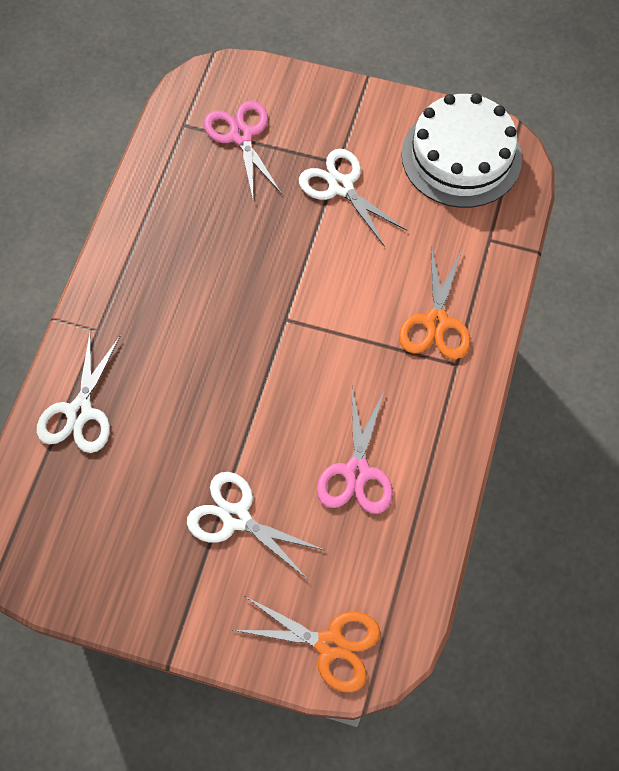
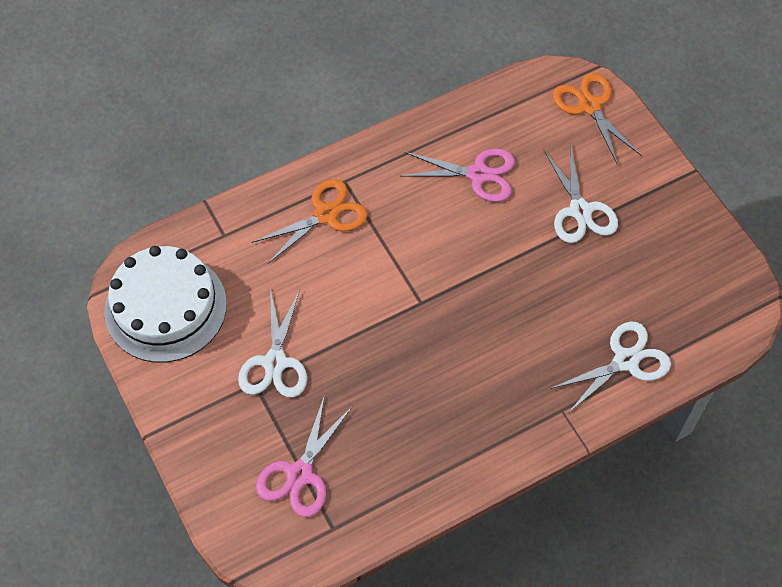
camera: 135 degrees left, 5 degrees down
(357, 472) = (478, 174): pink scissors -> pink scissors turned 45 degrees clockwise

